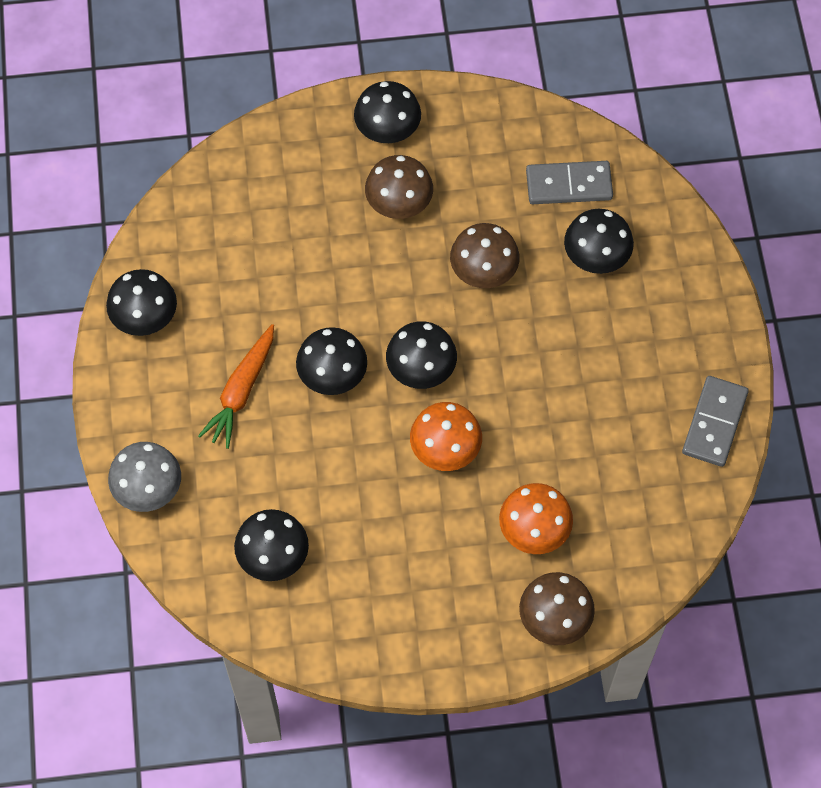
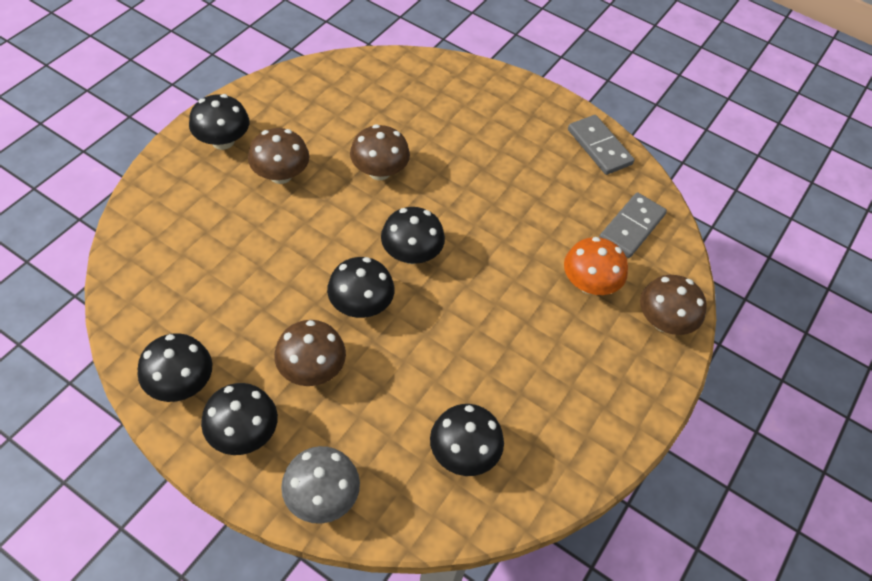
camera: 55 degrees left, 10 degrees down
(241, 391) = (311, 369): orange carrot -> brown mushroom
(445, 449) = (483, 286): orange mushroom -> none
(569, 185) = (370, 92): grey domino -> grey domino (631, 227)
(596, 257) = (432, 116): black mushroom -> black mushroom (243, 433)

